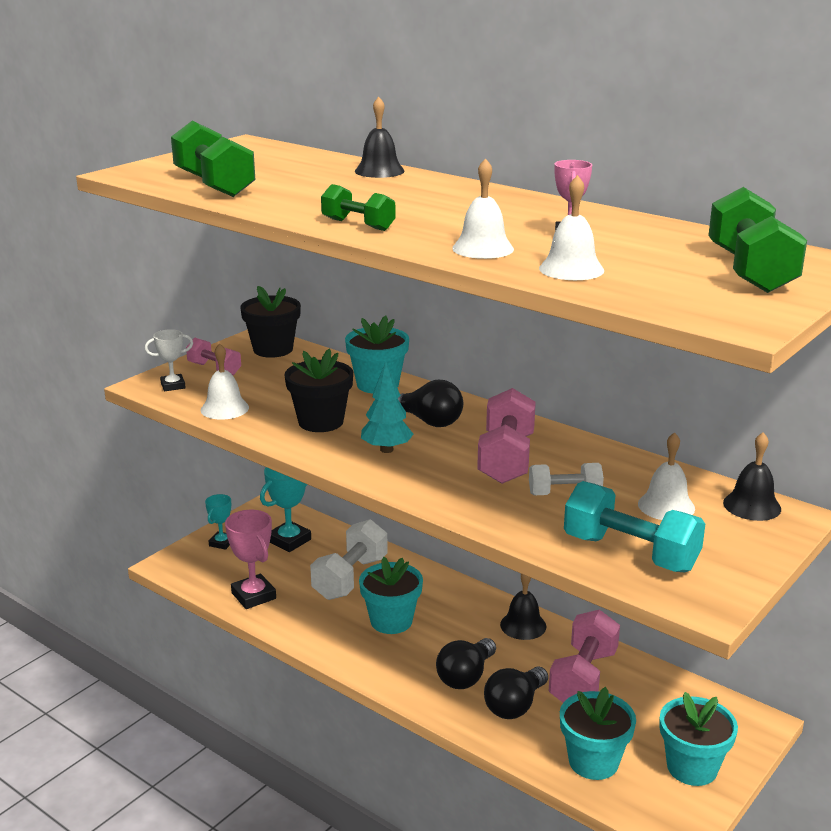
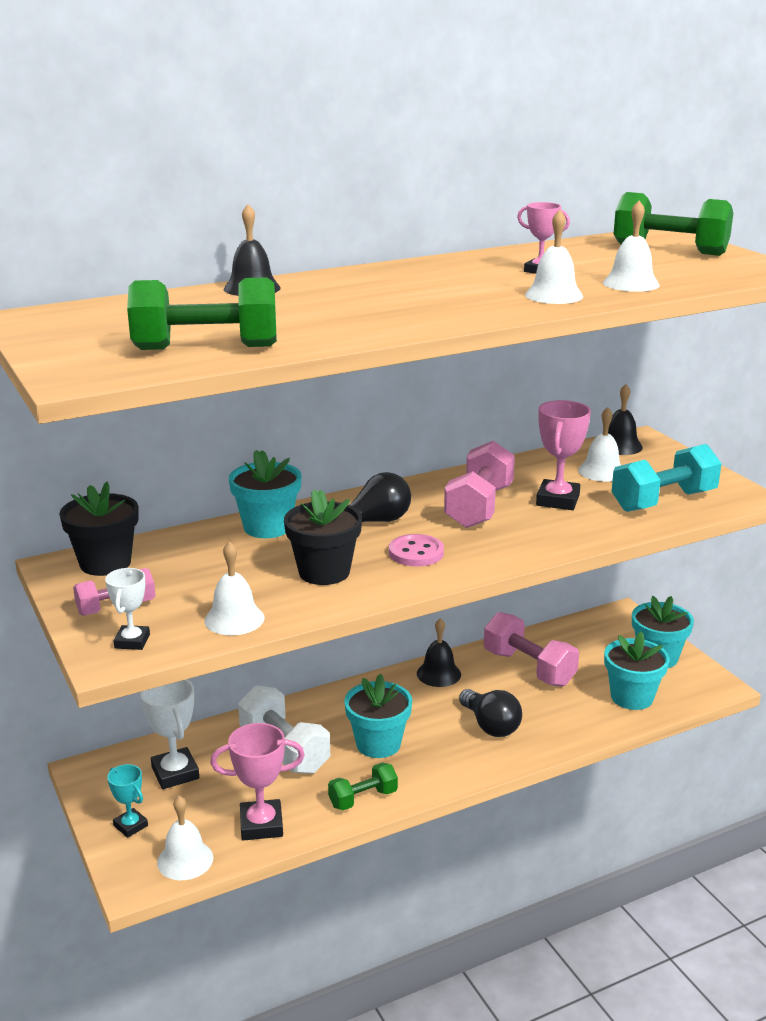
camera: 65 degrees left, 0 degrees up
(198, 576) = (185, 860): none -> white bell
(289, 540) = (175, 773): turquoise trophy -> white trophy
(358, 225) = (438, 318): green dumbbell -> green dumbbell (363, 798)
(386, 449) = (416, 553): turquoise tree -> pink button
(506, 459) = (479, 507): pink dumbbell -> pink dumbbell turned 75 degrees clockwise
(515, 706) = (544, 712): black light bulb -> none
(564, 494) = (558, 500): white dumbbell -> pink trophy

